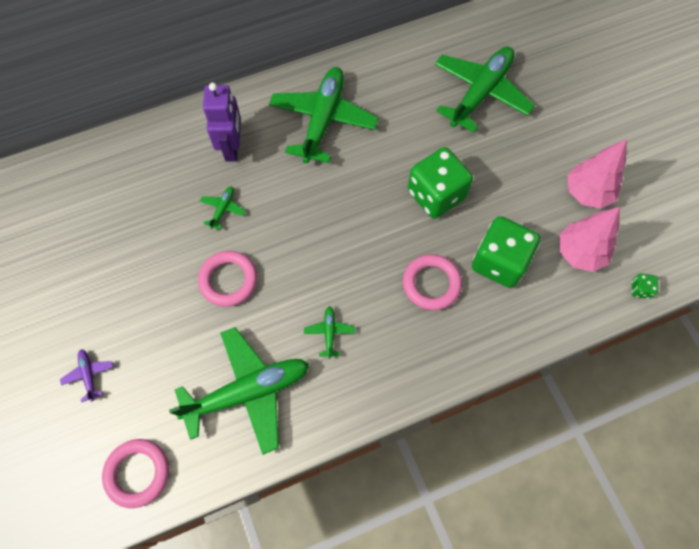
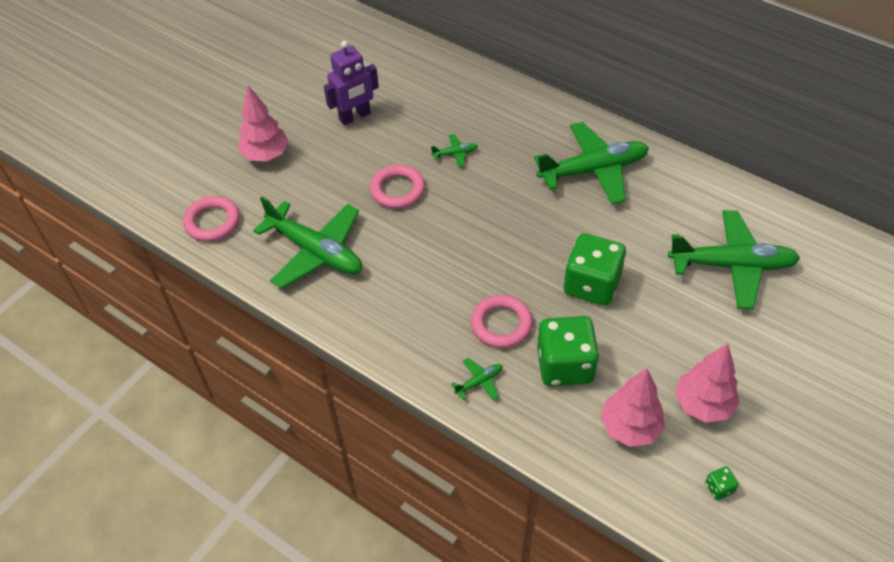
camera: 60 degrees right, 15 degrees down
(89, 375) = (266, 155): purple plane -> pink tree
(232, 147) = (514, 129): purple robot -> purple robot (355, 117)
(329, 332) = (402, 276): green plane -> green plane (479, 382)
(640, 289) = (634, 500): green dice -> green dice (719, 488)

